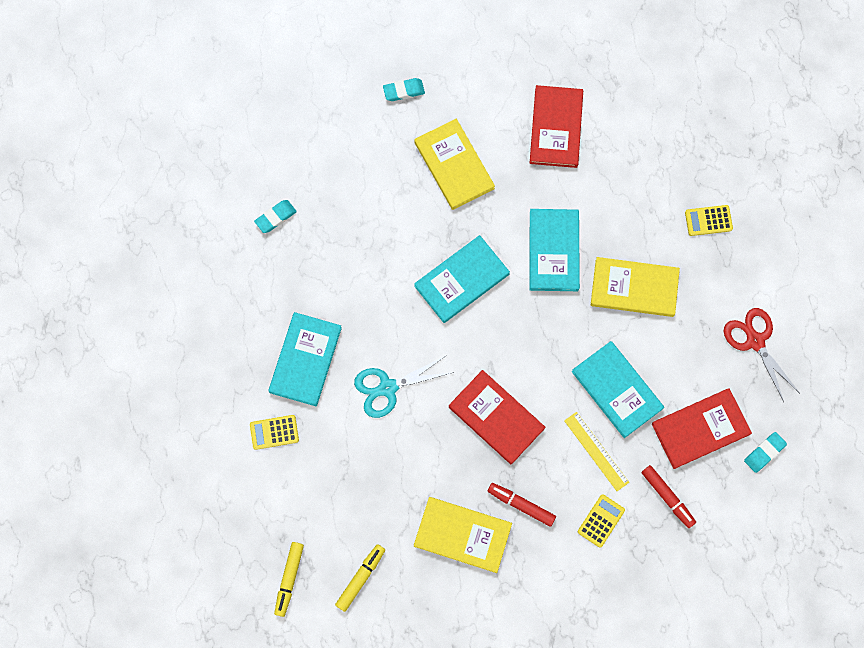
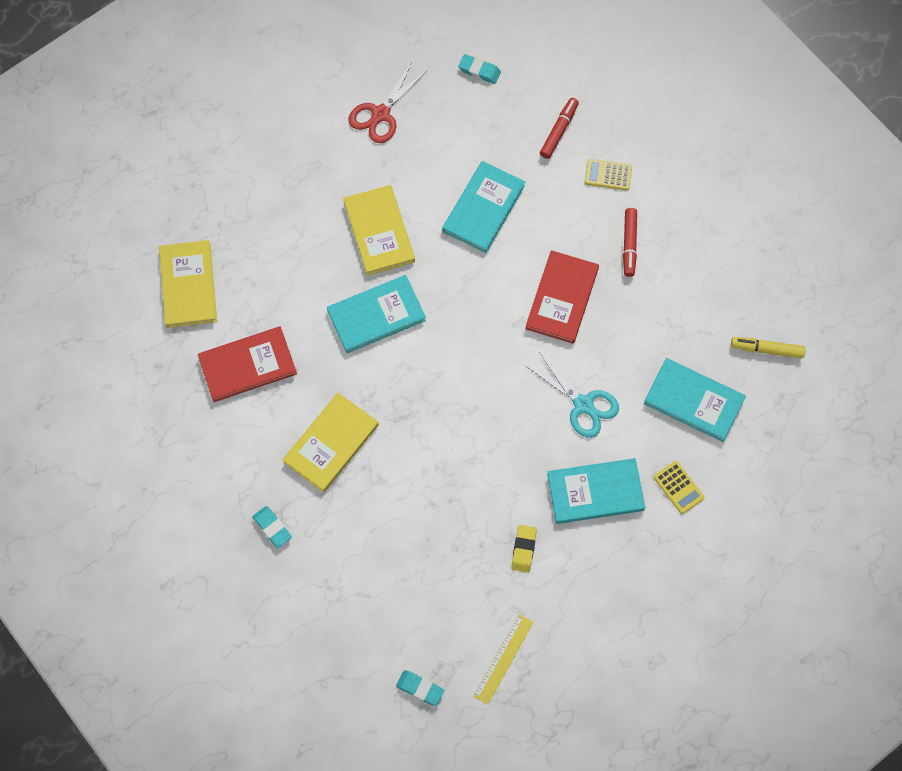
camera: 115 degrees left, 5 degrees down
(275, 217) = (467, 590): turquoise eraser -> turquoise eraser (420, 688)
(286, 278) = (523, 549): none -> yellow eraser
(289, 579) = (802, 410): yellow marker -> none
(462, 280) = (445, 385): turquoise book -> turquoise book (694, 401)
(462, 535) = (682, 281): yellow book -> yellow book (188, 285)
(596, 451) = (548, 203): yellow ruler -> yellow ruler (503, 659)
(700, 429) = (484, 128): red book -> none
(708, 220) = (282, 194): yellow calculator -> none

